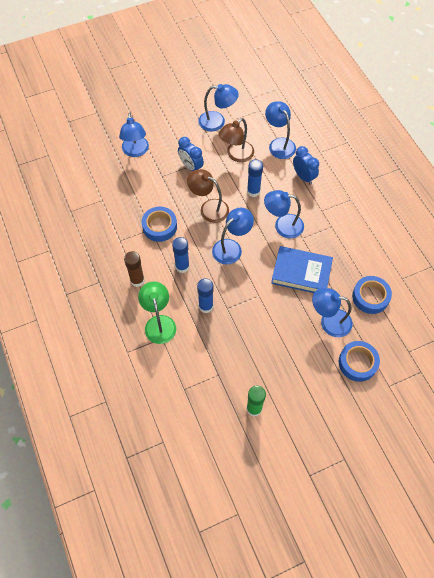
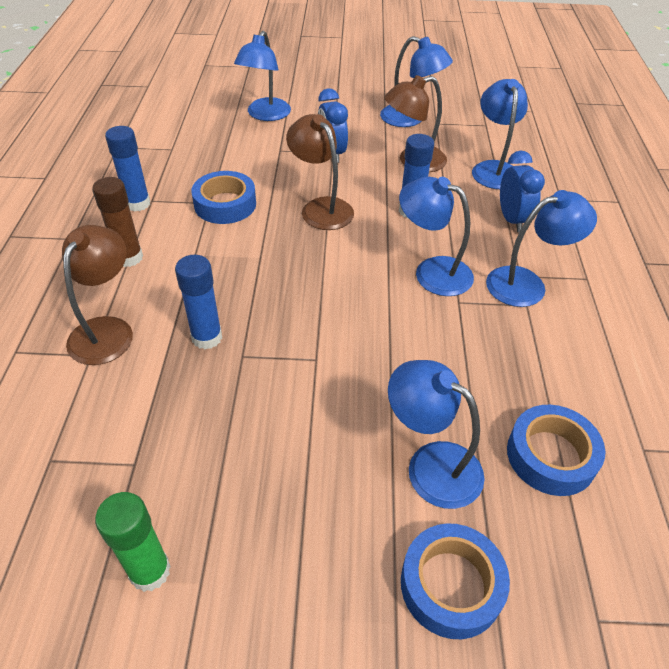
camera: 25 degrees right, 15 degrees down
(159, 323) = (107, 330): green lamp -> brown lamp
(182, 266) = (216, 266): blue glue stick -> blue glue stick (138, 204)
(231, 247) = (319, 270): blue lamp -> blue lamp (527, 284)
(301, 273) = (423, 354): blue book -> none

